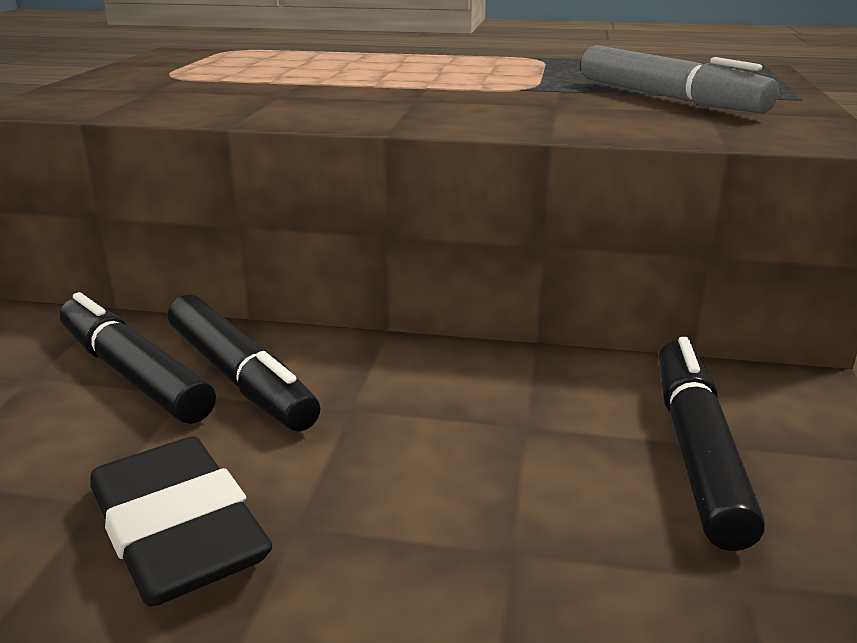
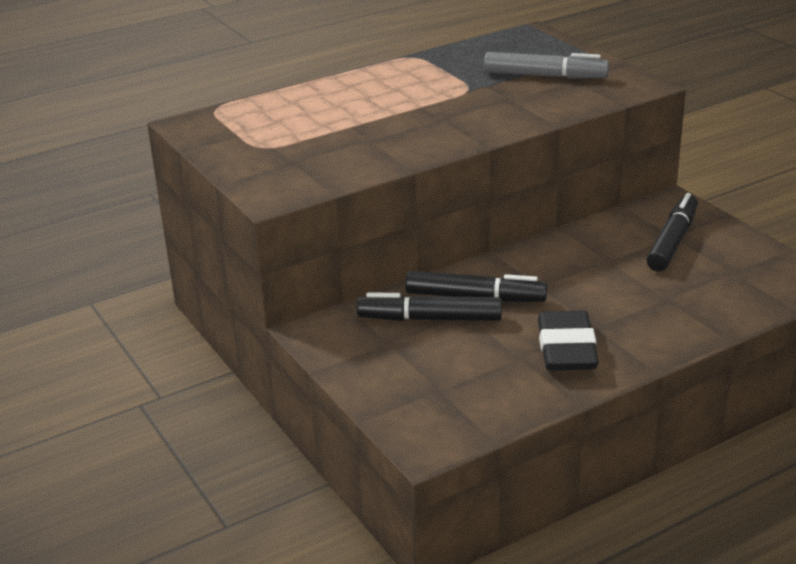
camera: 40 degrees left, 5 degrees up
(177, 532) = (566, 348): black eraser -> black eraser turned 75 degrees clockwise
(696, 451) = (672, 241): black marker -> black marker turned 60 degrees clockwise

